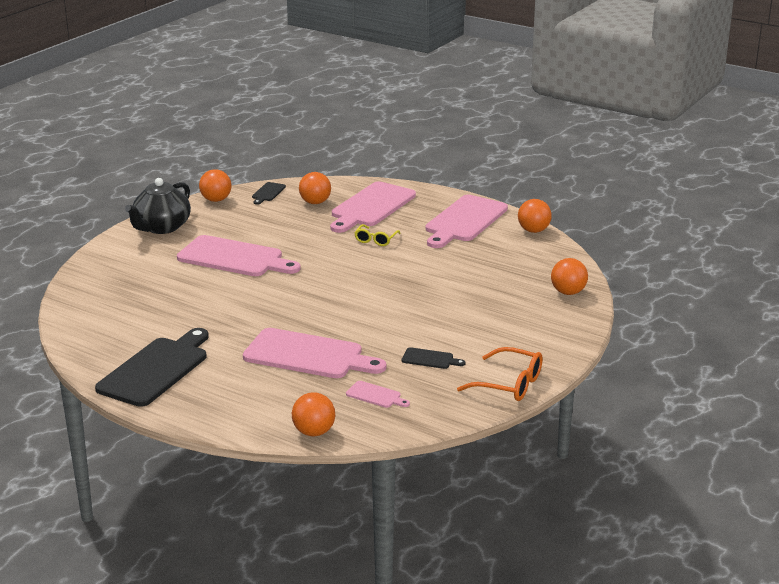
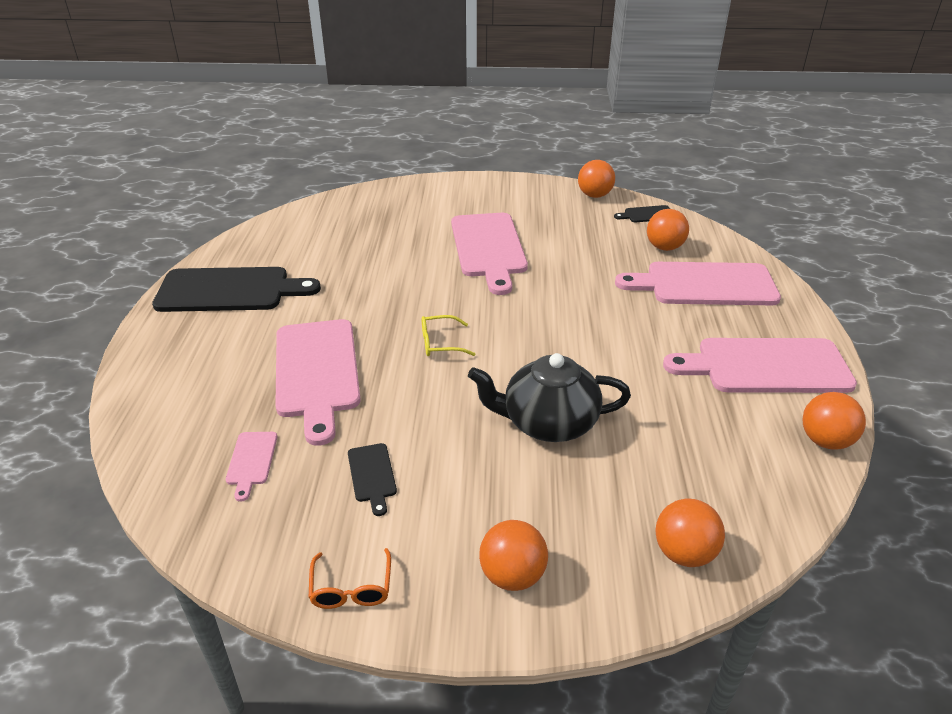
camera: 60 degrees right, 10 degrees up
(161, 227) = (506, 191): black teapot -> black teapot (548, 423)
(314, 432) = (142, 443): orange ball -> orange ball (512, 575)
(376, 240) = (630, 317): yellow glasses -> yellow glasses (440, 343)
(509, 384) = (351, 588): orange glasses -> orange glasses, size x0.63

